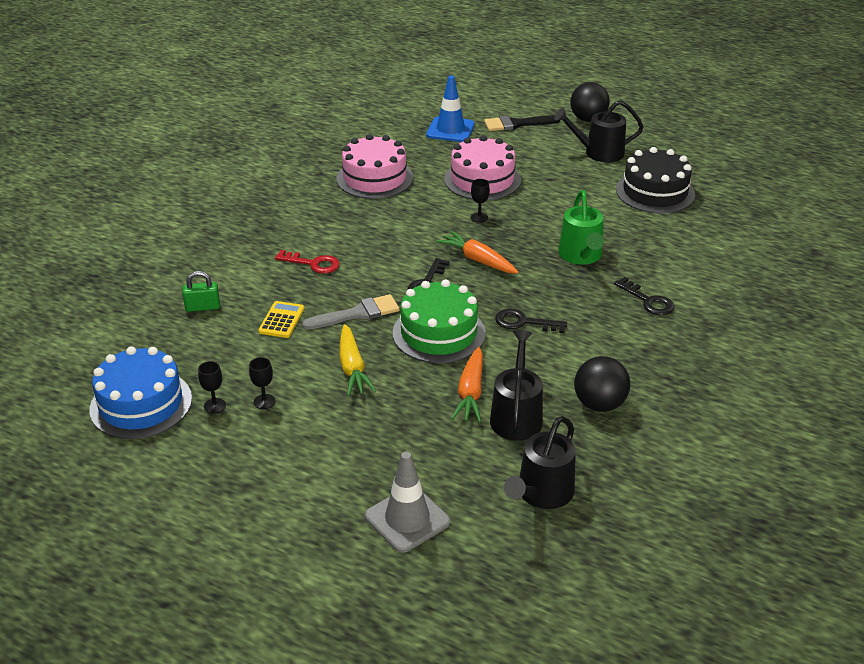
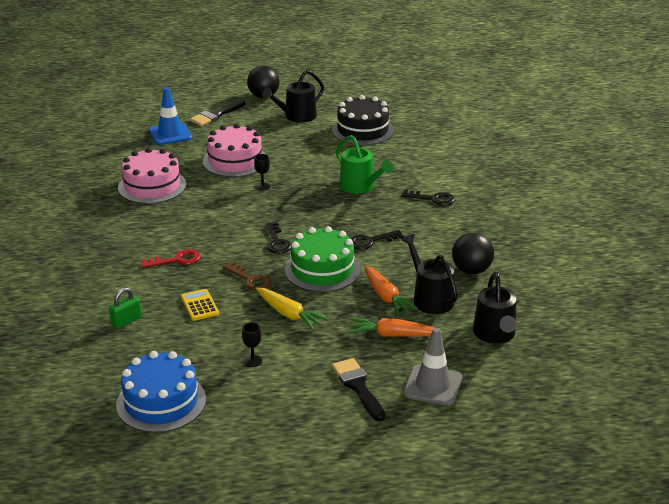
camera: 35 degrees left, 5 degrees down
(215, 406) = (219, 379): black goblet -> none
(331, 480) = (358, 387): none -> black brush
(357, 314) = (250, 280): grey brush -> brown key
(478, 260) = (294, 214): orange carrot -> orange carrot (392, 335)

